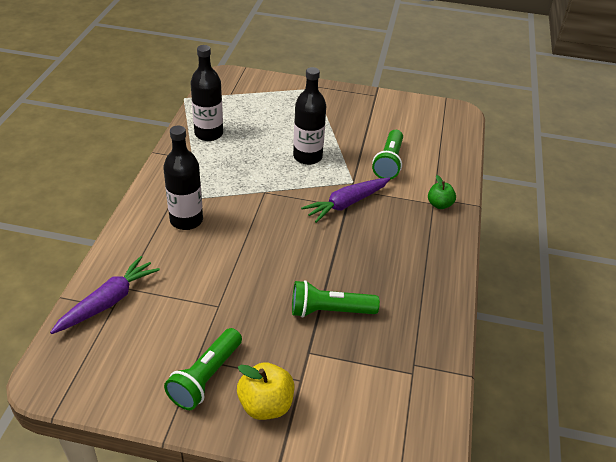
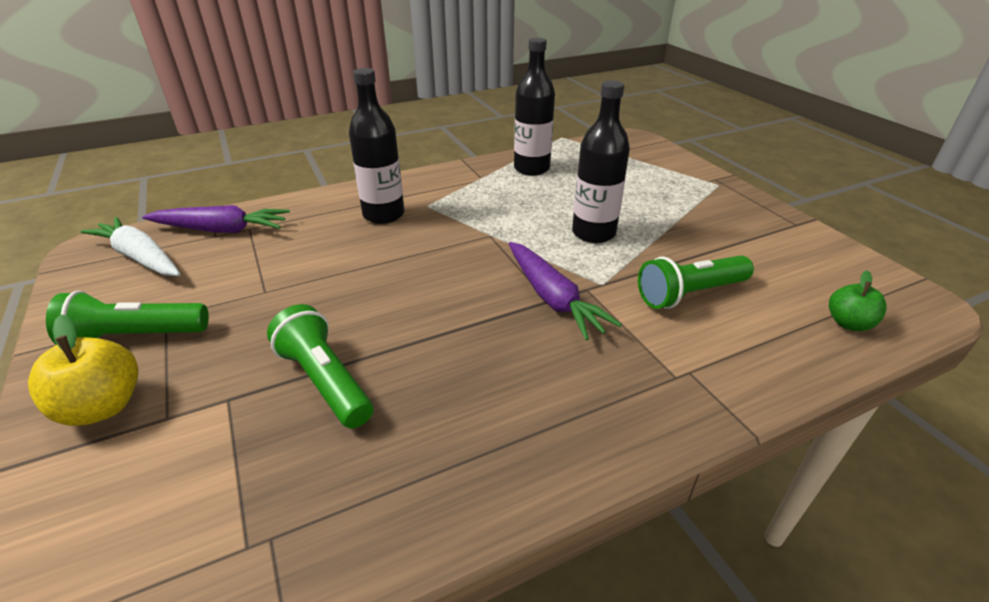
camera: 55 degrees right, 5 degrees down
(99, 354) = (140, 257): none -> white carrot
(346, 204) = (553, 298): purple carrot -> purple carrot turned 135 degrees counterclockwise
(439, 204) = (683, 385): green apple -> green apple (848, 323)

